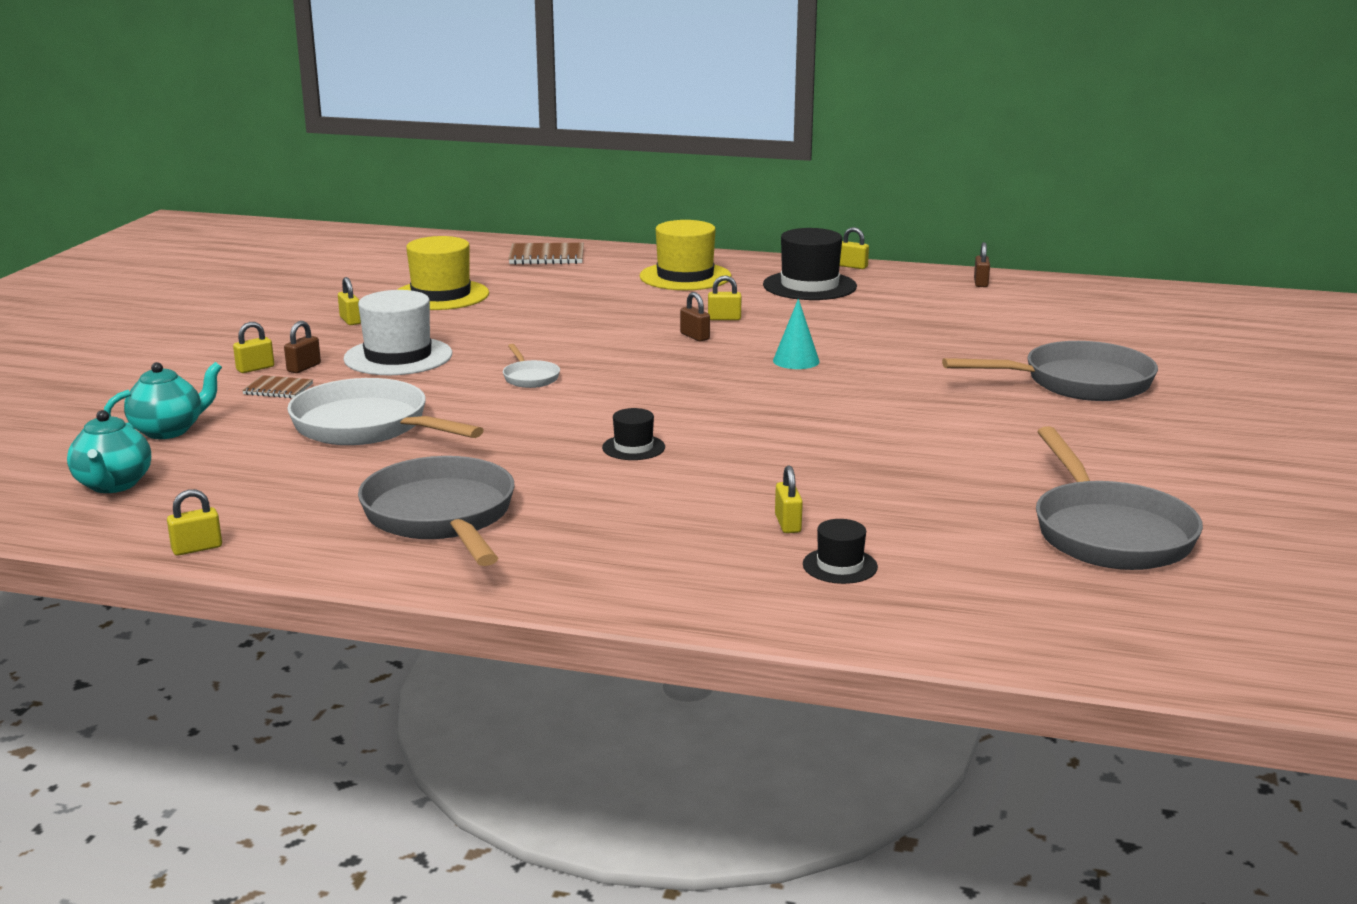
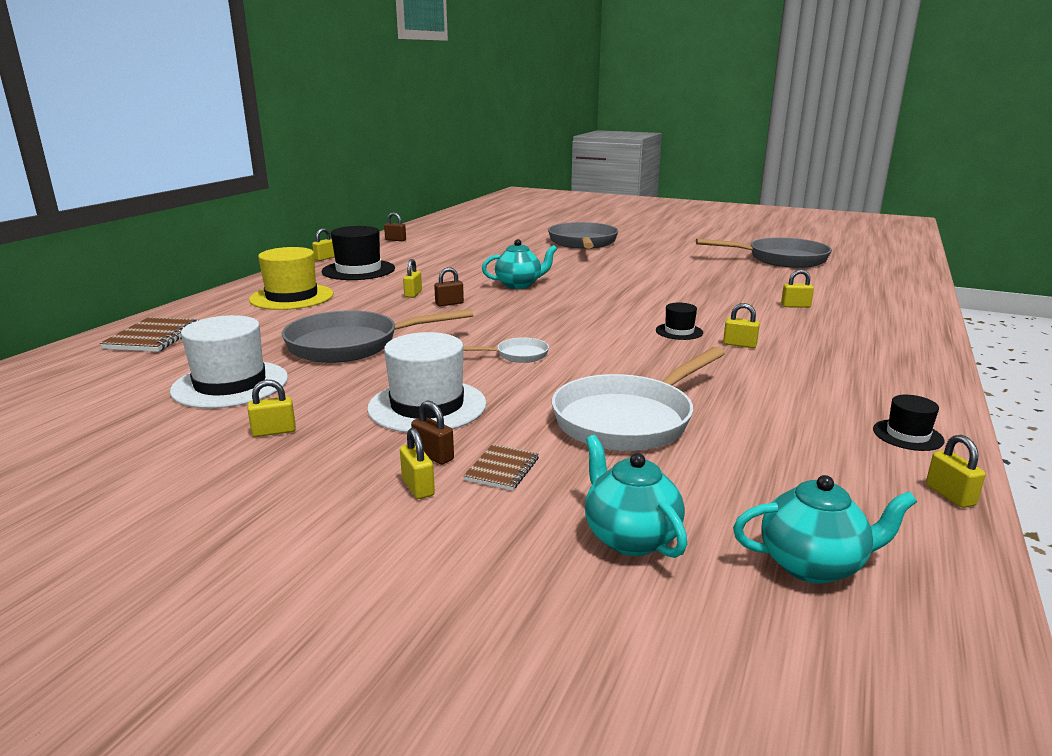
camera: 80 degrees left, 0 degrees up
(441, 295) = (230, 384): yellow hat -> white hat
(442, 517) = (827, 391): grey pan -> grey pan (352, 345)
(592, 479) = (739, 345): none -> yellow padlock
(796, 361) = (519, 285): turquoise cone -> turquoise teapot
(840, 566) = (846, 301): black hat -> black hat (907, 435)

